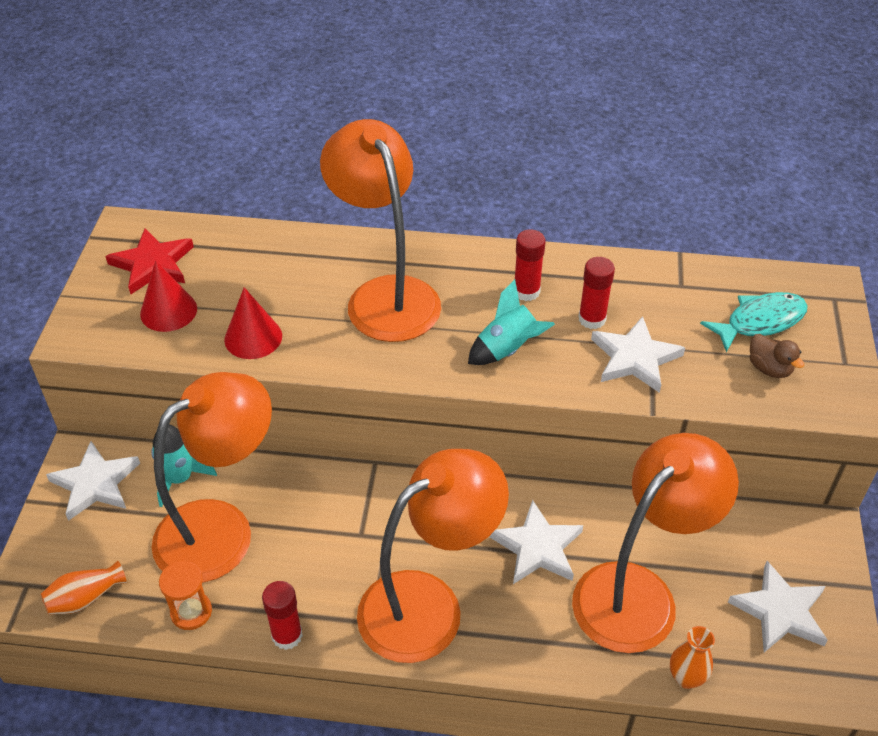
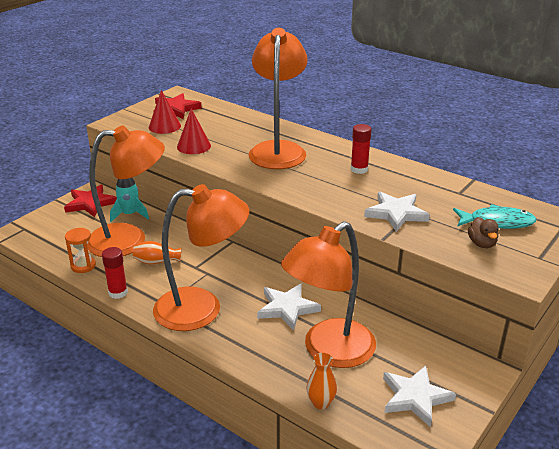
camera: 30 degrees right, 15 degrees down
(85, 598) = (43, 242): orange vase -> orange vase (156, 262)
(95, 483) = (90, 203): white star -> red star
(508, 349) = (323, 188): turquoise rocket -> none
(592, 319) = (386, 190): red glue stick -> none
(638, 592) = (329, 351): orange lamp -> orange lamp turned 150 degrees clockwise

